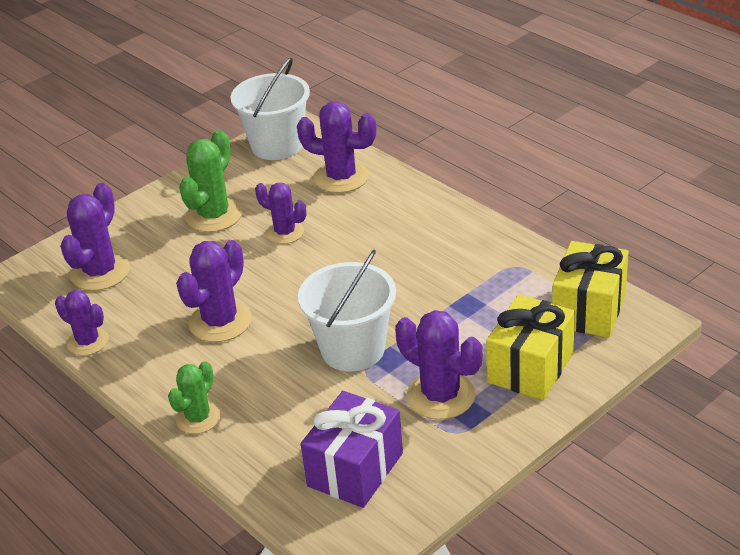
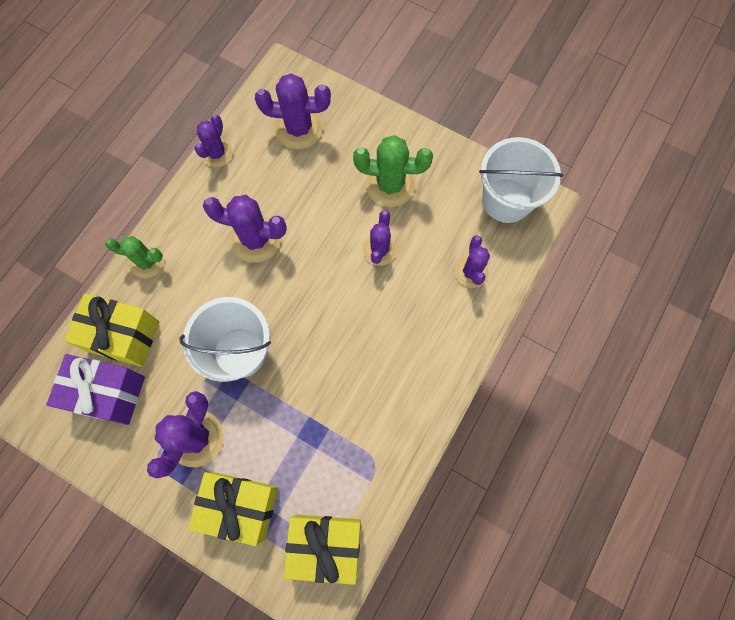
camera: 70 degrees right, 35 degrees up
(286, 449) = (123, 336): none -> yellow gift
(341, 177) = (471, 272): purple cactus -> purple cactus, size x0.65

